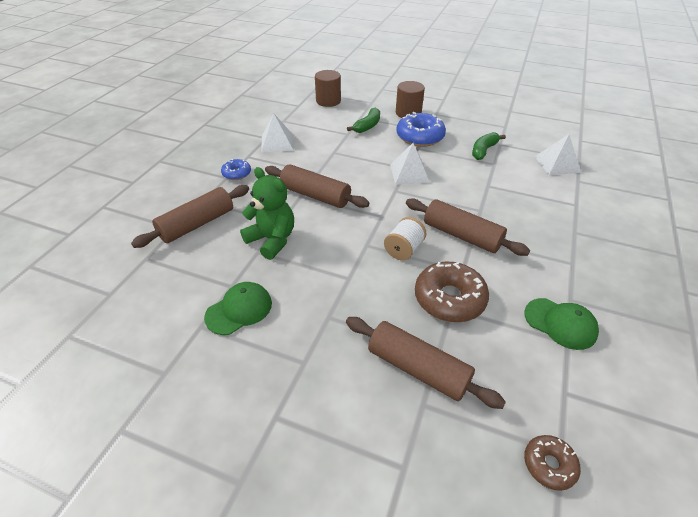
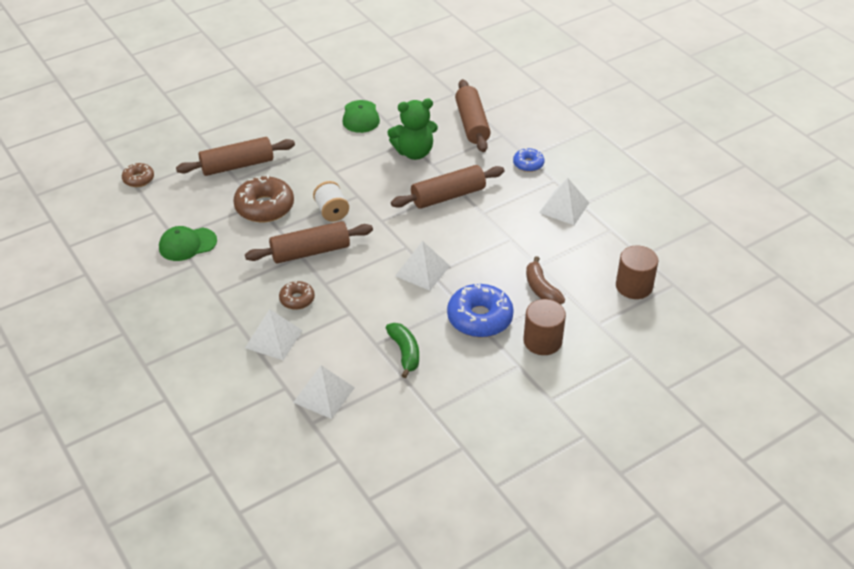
camera: 125 degrees right, 0 degrees up
(367, 126) = (541, 289): green banana -> brown banana
(512, 215) = (297, 299): none -> brown donut
(557, 206) = (274, 339): none -> white pyramid

